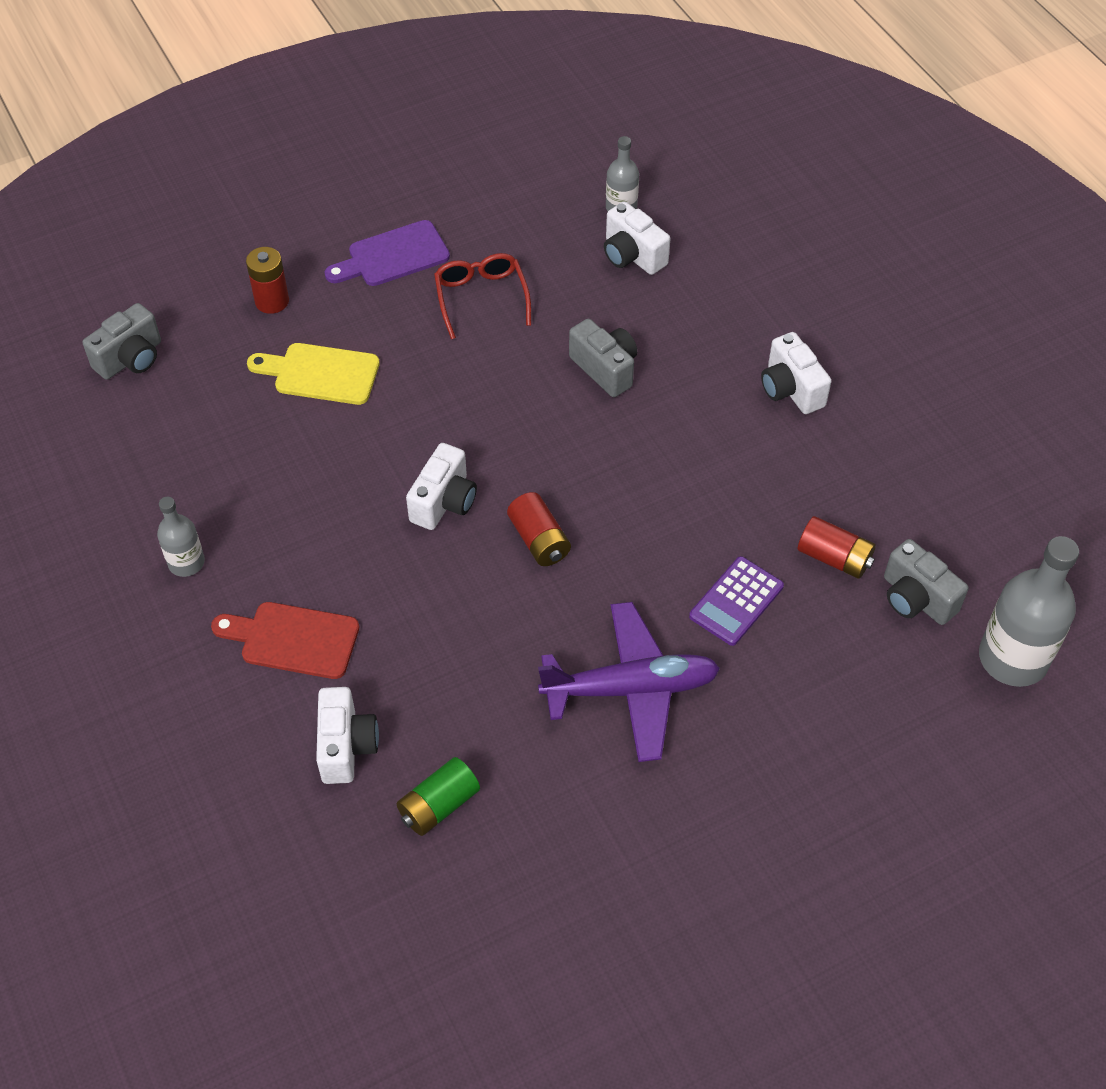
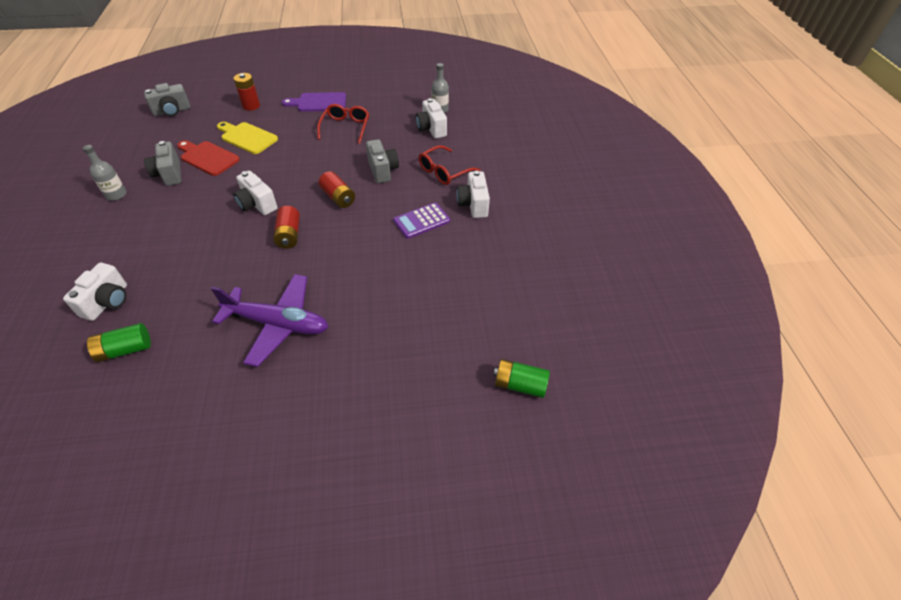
camera: 20 degrees right, 5 degrees down
(293, 640) = (131, 243): red cutting board -> red cutting board (207, 157)
(444, 502) = (257, 204): white camera -> white camera turned 90 degrees clockwise
(707, 339) = (444, 171): none -> red glasses
(736, 601) = (371, 297): purple calculator -> purple calculator (421, 221)
(834, 558) = (443, 292): red battery -> red battery (338, 197)
(916, 598) = (478, 330): grey camera -> grey camera (169, 174)
(1013, 658) = (519, 385): grey bottle -> green battery

